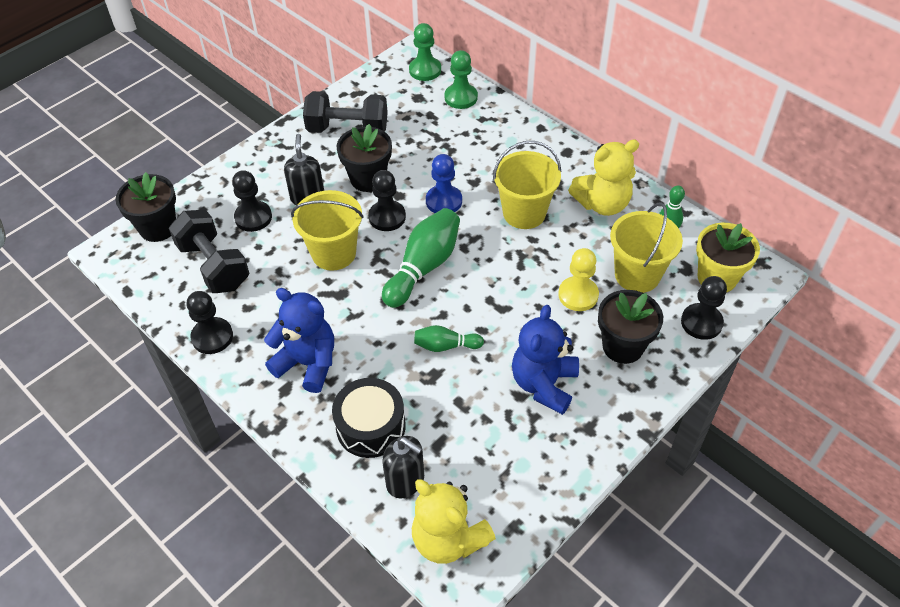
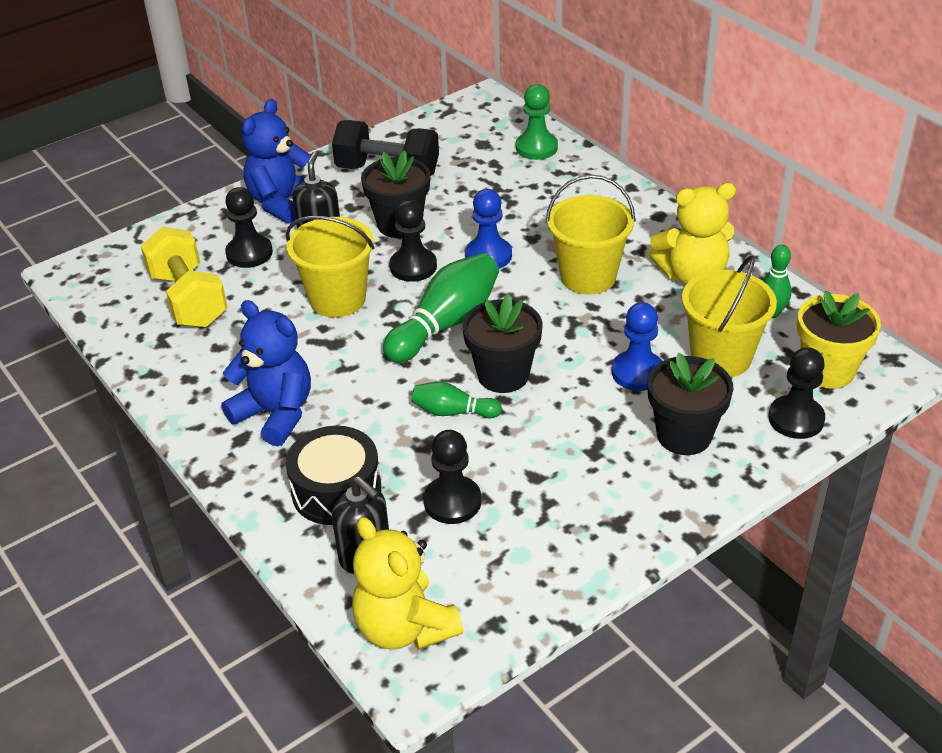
camera: 10 degrees right, 10 degrees down
(158, 228) = (133, 254): black flower pot -> black flower pot (503, 375)
(212, 337) = (167, 374): black pawn -> black pawn (452, 502)
(214, 265) = (189, 299): black dumbbell -> yellow dumbbell
(425, 70) = (498, 116): green pawn -> none
(544, 384) = (570, 467): blue teddy bear -> blue teddy bear (282, 203)
(578, 295) = (637, 372): yellow pawn -> blue pawn

